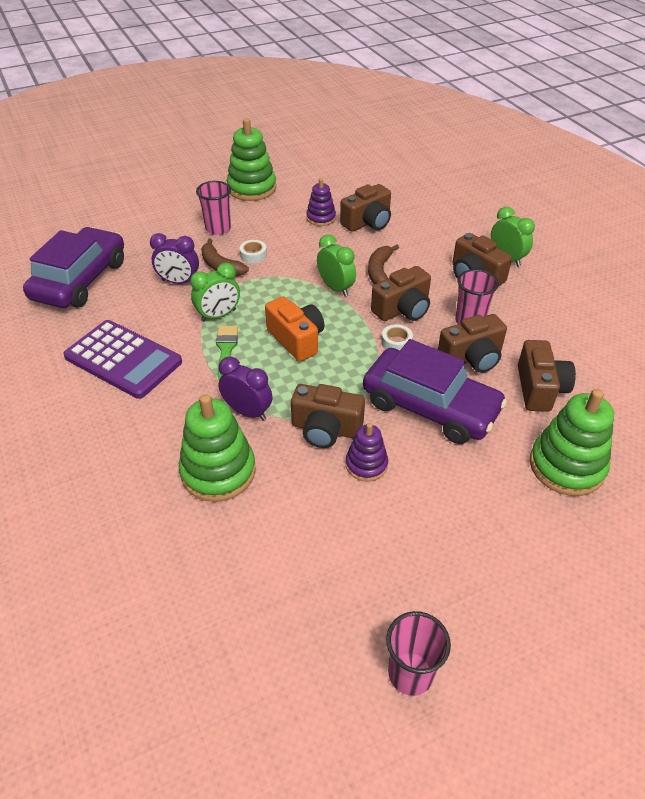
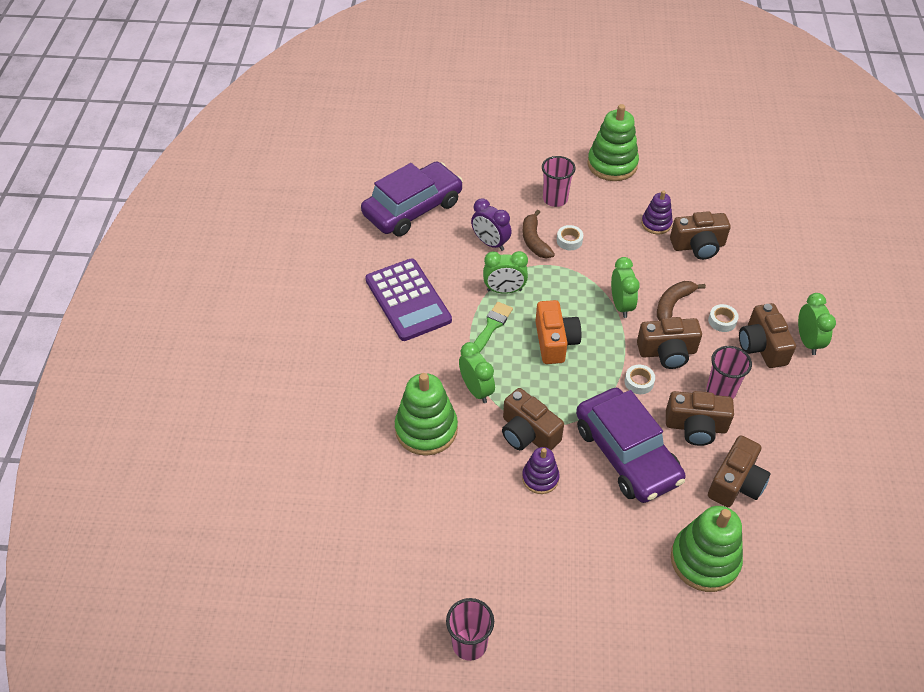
camera: 30 degrees right, 5 degrees up
(247, 412) = (476, 390): purple clock -> green clock
(429, 269) = (722, 321): none -> white tape

